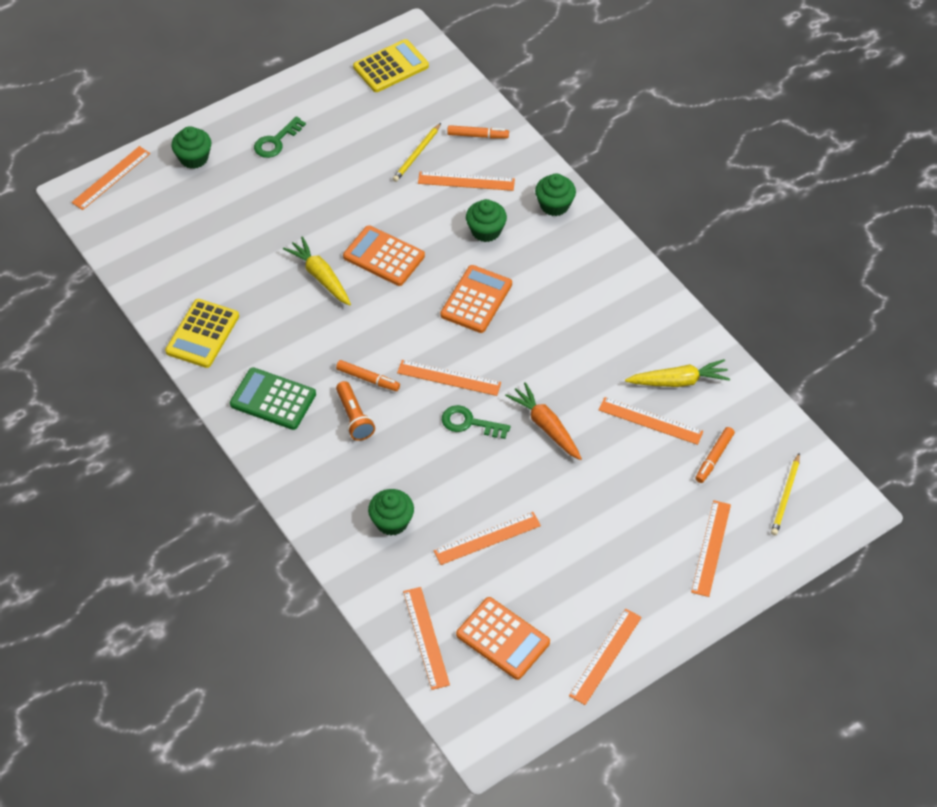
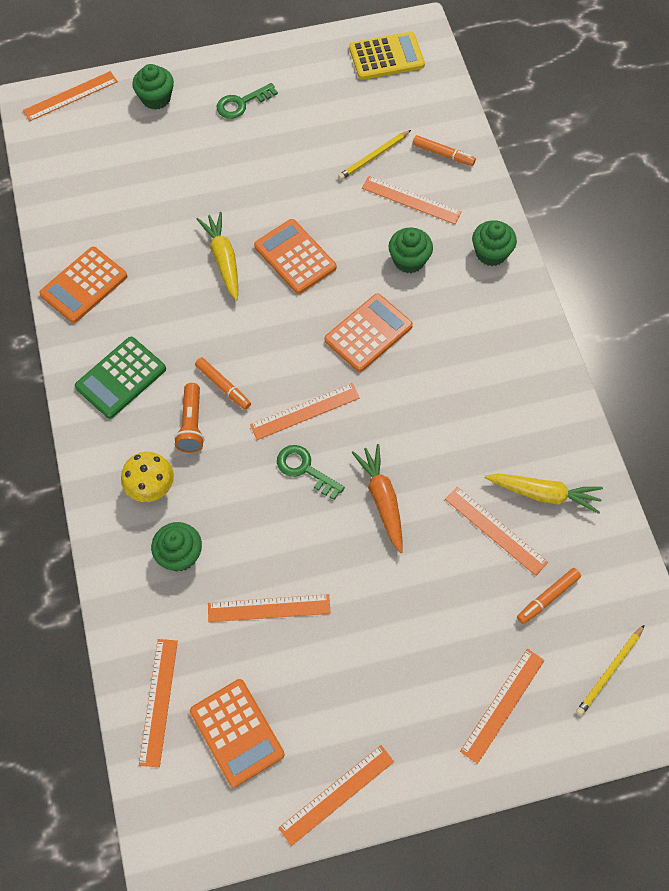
camera: 20 degrees right, 10 degrees up
(202, 334) = (84, 285): yellow calculator -> orange calculator
(273, 399) = (121, 378): green calculator -> green calculator turned 90 degrees counterclockwise
(342, 478) = (151, 488): none -> yellow mushroom
(449, 377) = (305, 411): orange ruler -> orange ruler turned 60 degrees counterclockwise

